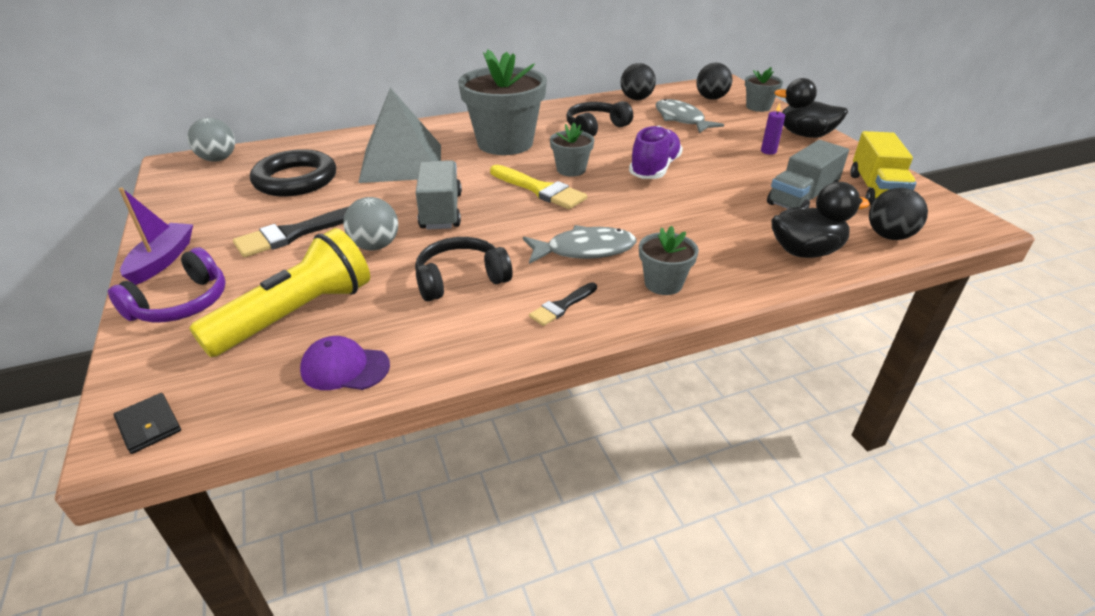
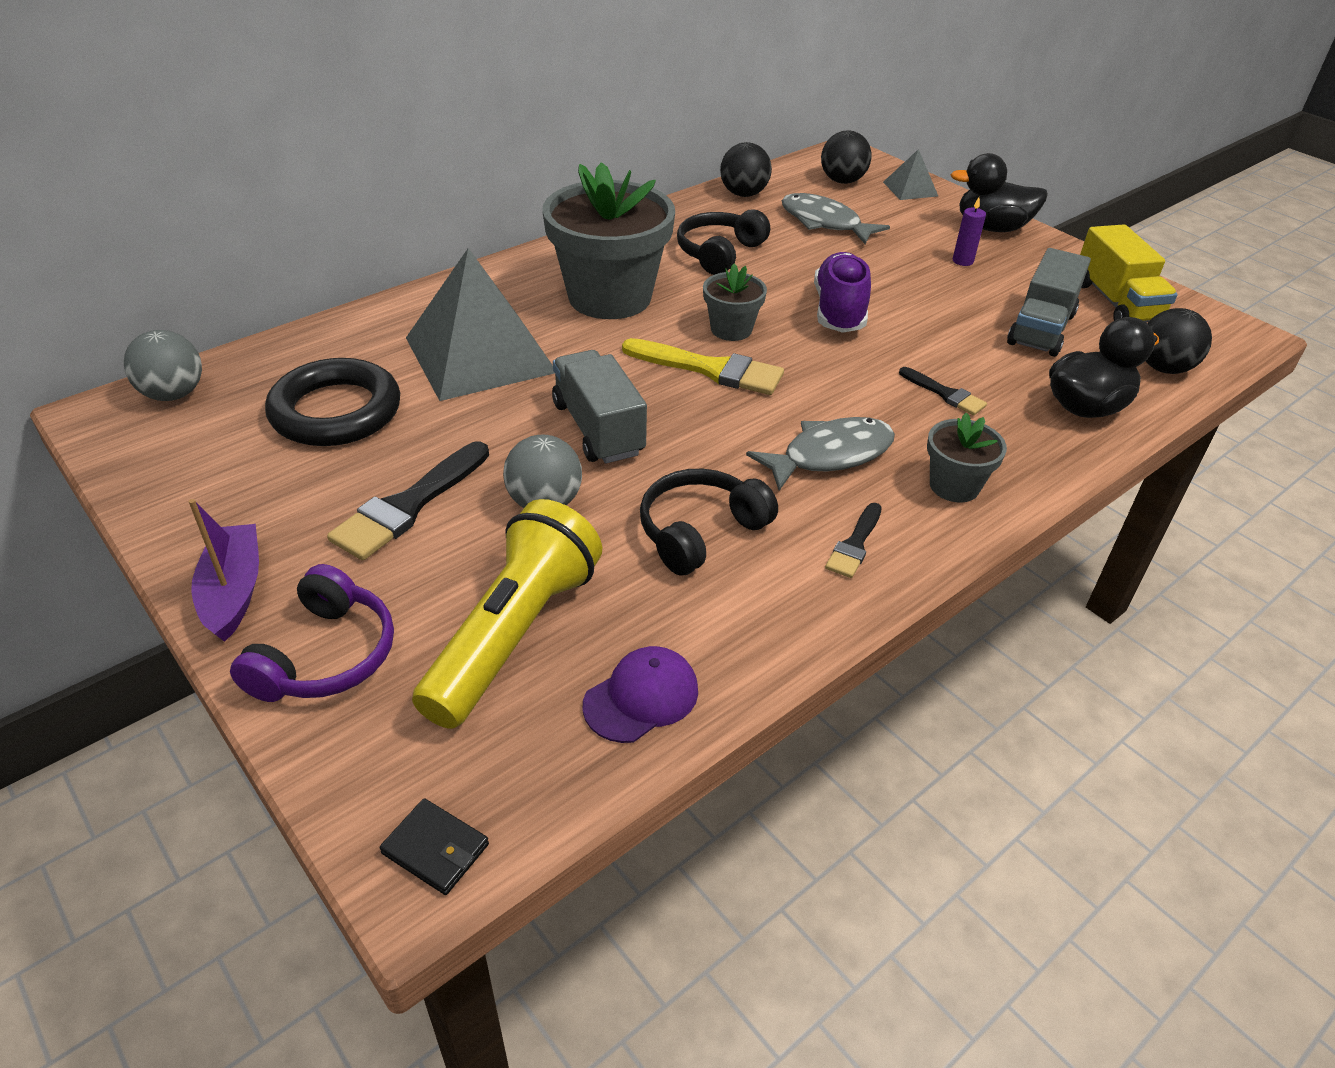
camera: 20 degrees left, 5 degrees up
(345, 368) = (641, 697): purple cap -> purple cap turned 150 degrees clockwise
(697, 227) = (945, 394): none -> black brush
(758, 107) = (910, 189): grey flower pot -> grey pyramid

